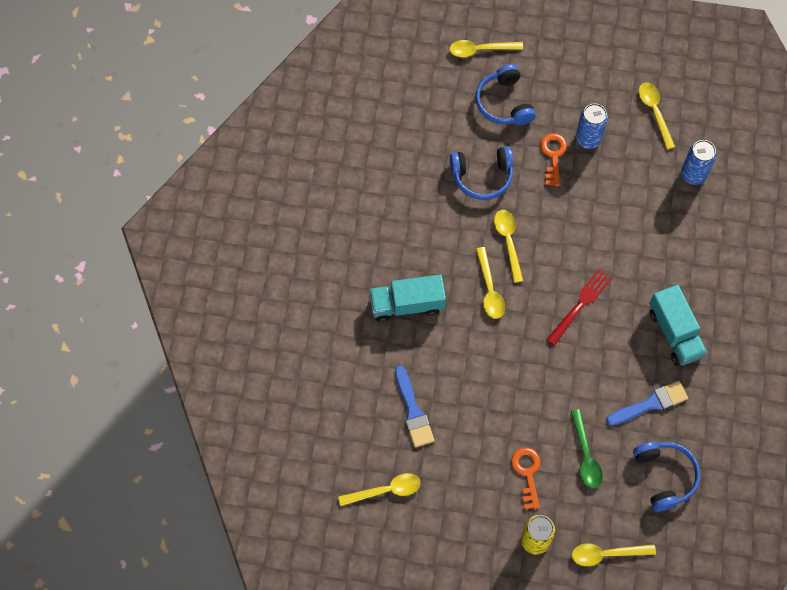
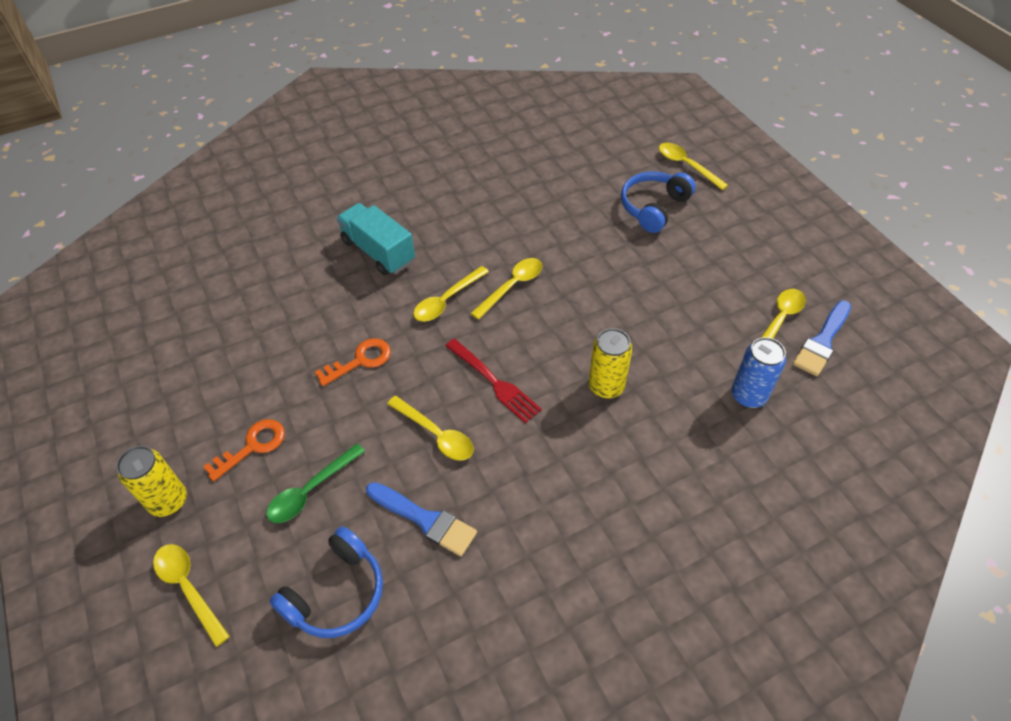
camera: 55 degrees right, 15 degrees down
(385, 490) = (160, 339): yellow spoon -> yellow spoon (436, 434)
(413, 411) = (265, 314): blue brush -> blue brush (822, 341)
(482, 177) = (562, 233): blue headphones -> none
(553, 155) = (639, 269): orange key -> orange key (360, 360)
(580, 305) = (494, 382): red fork -> red fork turned 45 degrees clockwise
(588, 139) = (687, 285): blue can -> none
(630, 245) = (606, 386): none -> yellow can
(674, 333) = (537, 492): turquoise truck -> none

